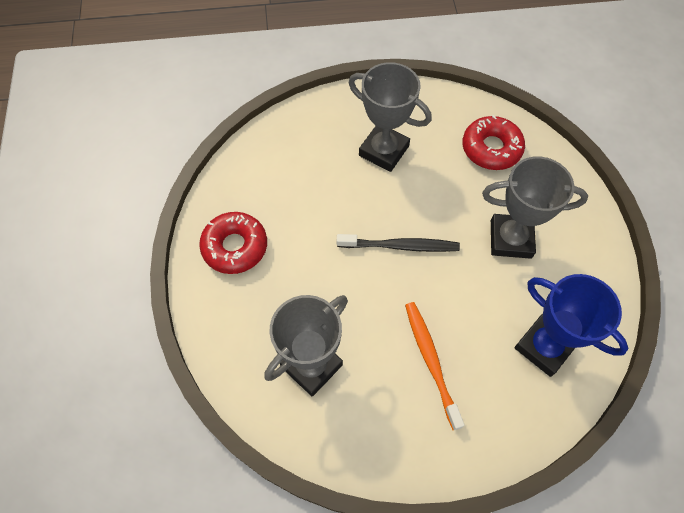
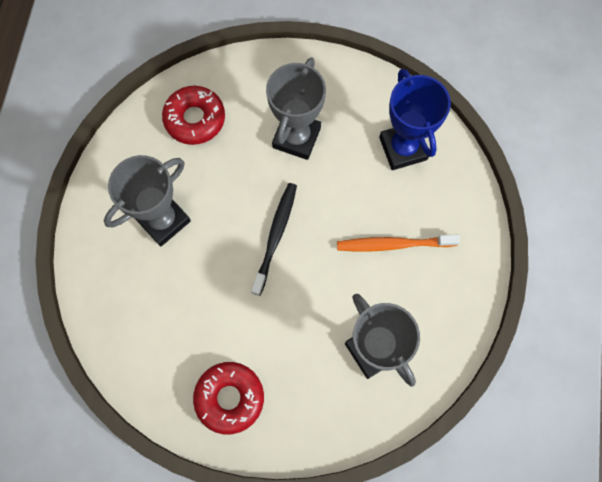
camera: 75 degrees left, 10 degrees up
(544, 347) = (403, 148): blue trophy -> blue trophy turned 75 degrees counterclockwise

